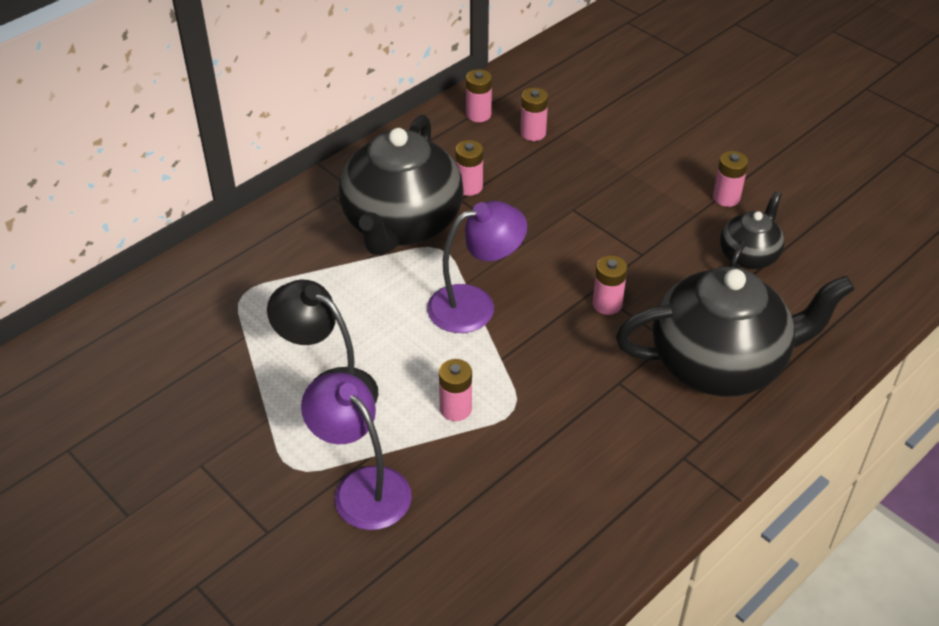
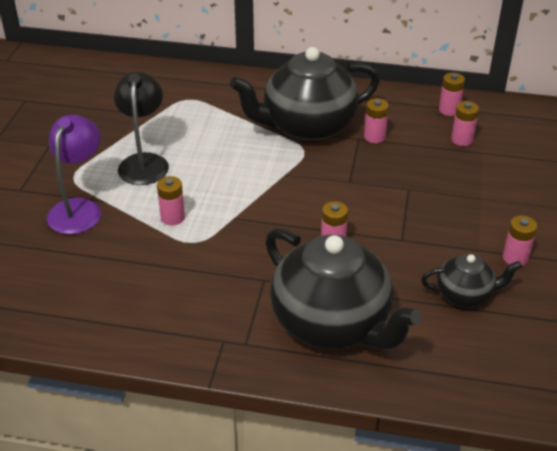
camera: 55 degrees right, 5 degrees down
(475, 305) = (269, 186): purple lamp -> none

